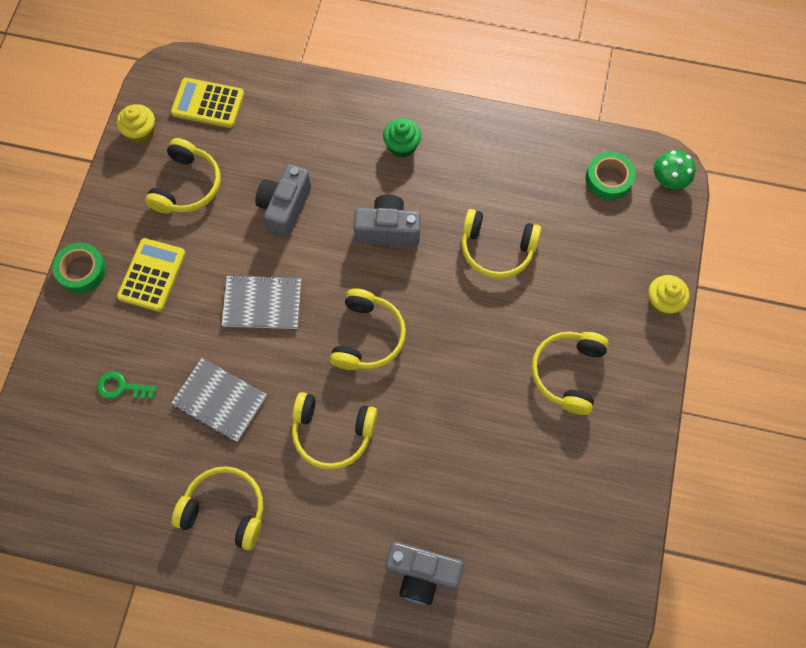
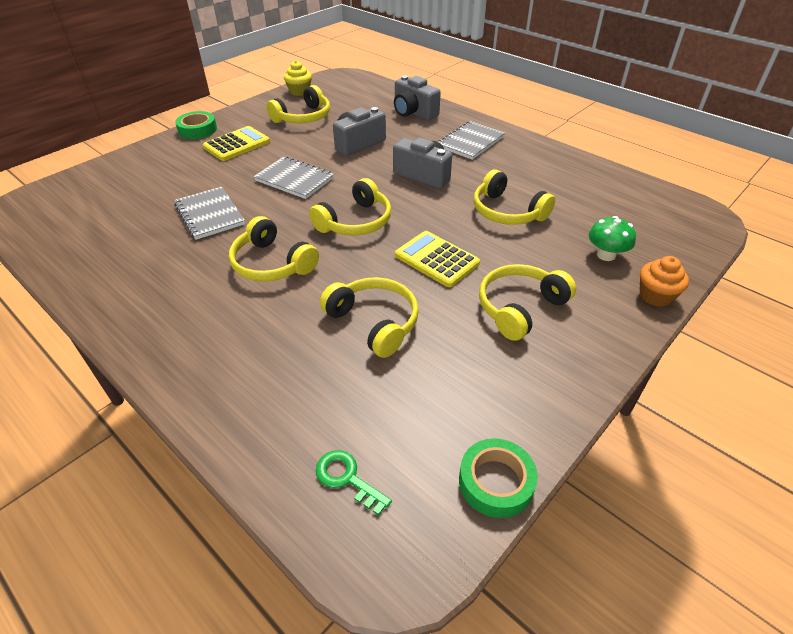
camera: 30 degrees right, 25 degrees down
(121, 387) = (154, 184): green key -> green key (347, 478)
(208, 103) = (353, 92): yellow calculator -> yellow calculator (436, 259)
(225, 509) = (141, 274): yellow headphones -> yellow headphones (374, 322)
(402, 146) = (471, 142): green cupcake -> grey notebook
(422, 574) = (250, 394): grey camera -> grey camera (413, 112)
(608, 179) = (641, 205): green tape -> green tape (496, 482)
(662, 302) = (655, 296): yellow cupcake -> orange cupcake
(668, 180) = (703, 223): green mushroom -> green mushroom (606, 255)

